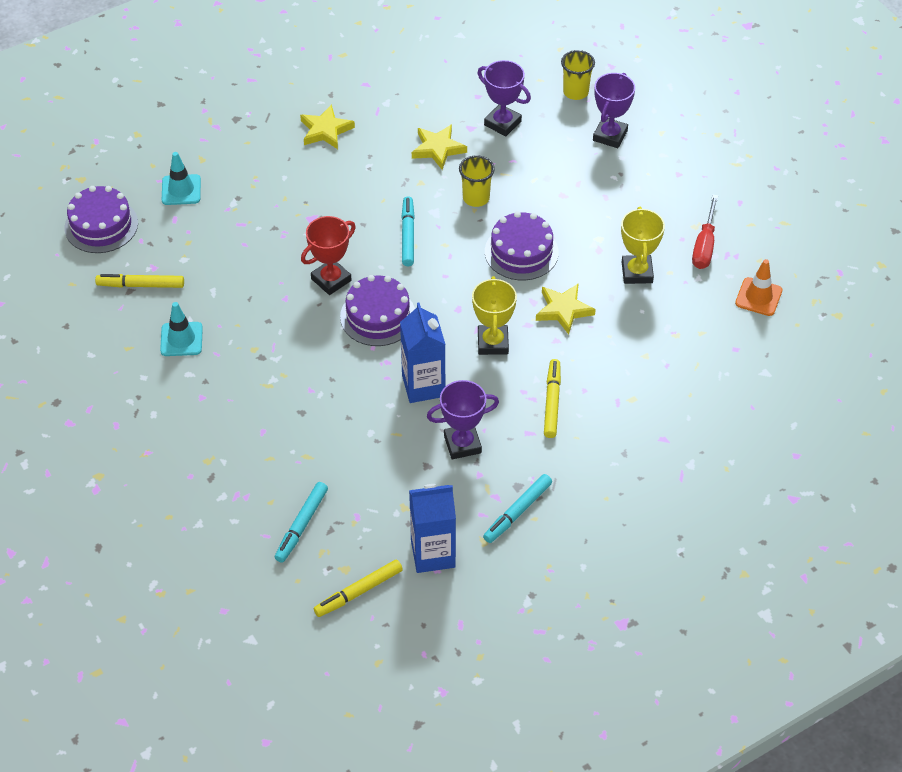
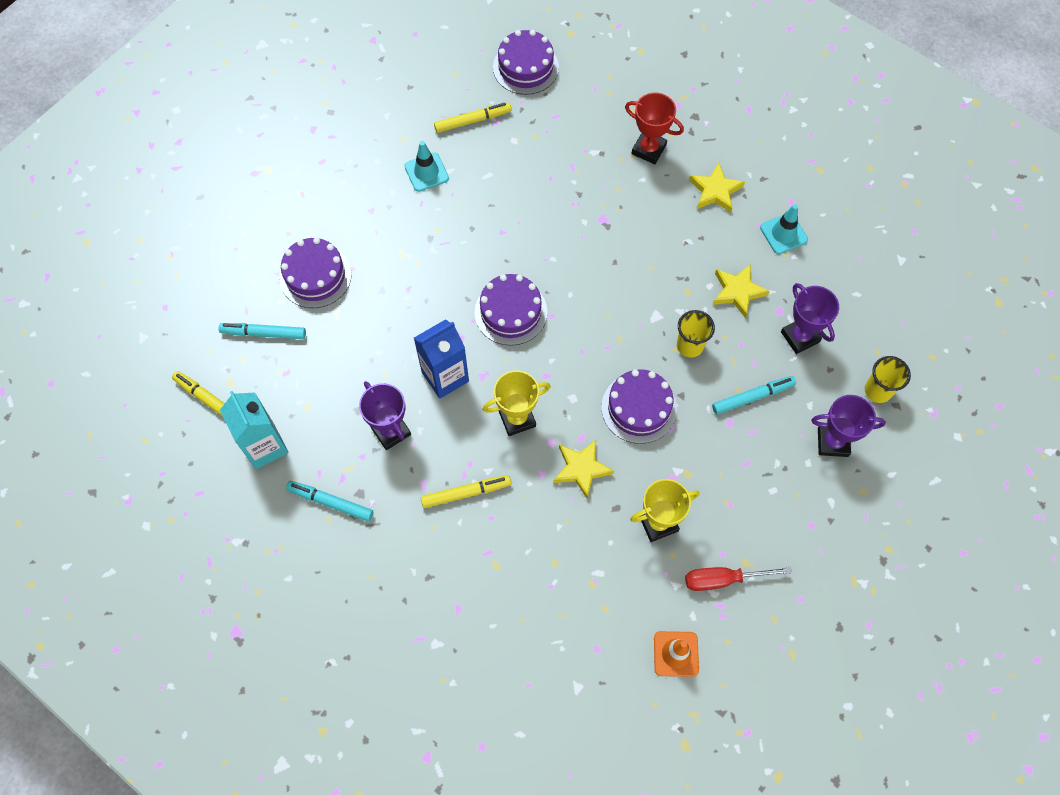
camera: 70 degrees right, 15 degrees up
(141, 285) = (472, 121): yellow marker -> yellow marker turned 90 degrees clockwise
(181, 190) = (591, 108): turquoise traffic cone -> turquoise traffic cone (783, 234)
(255, 464) = (315, 276): none -> purple cake
(331, 280) = (537, 260): red trophy -> red trophy (648, 149)
(408, 235) = (617, 303): turquoise marker -> turquoise marker (752, 397)
(433, 554) = (265, 446): blue carton -> turquoise carton
(502, 123) = (800, 337): purple trophy -> purple trophy turned 45 degrees counterclockwise

